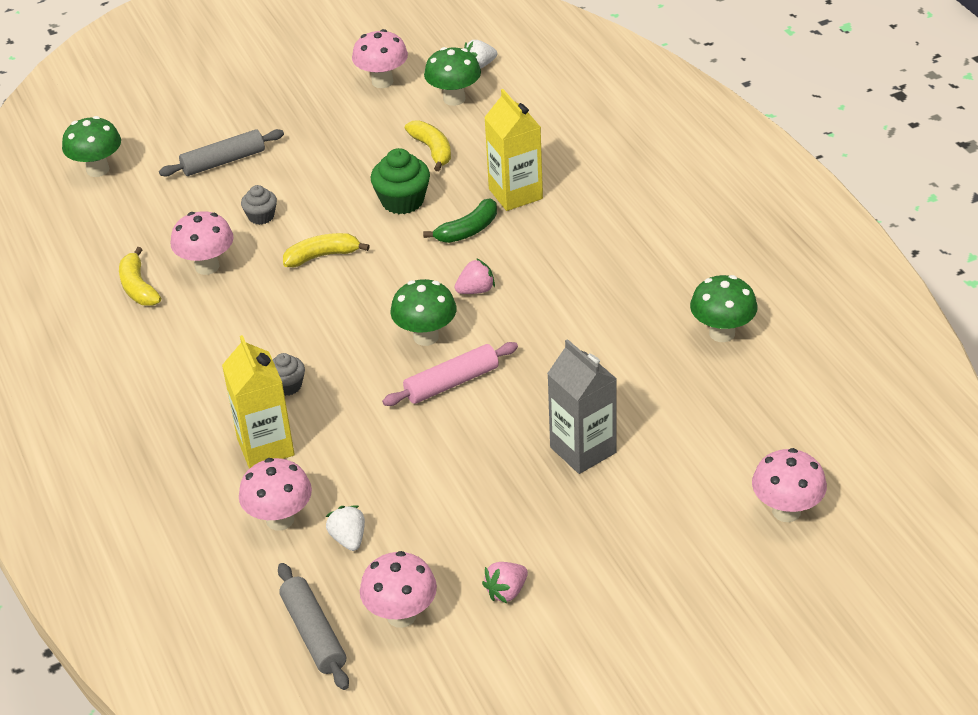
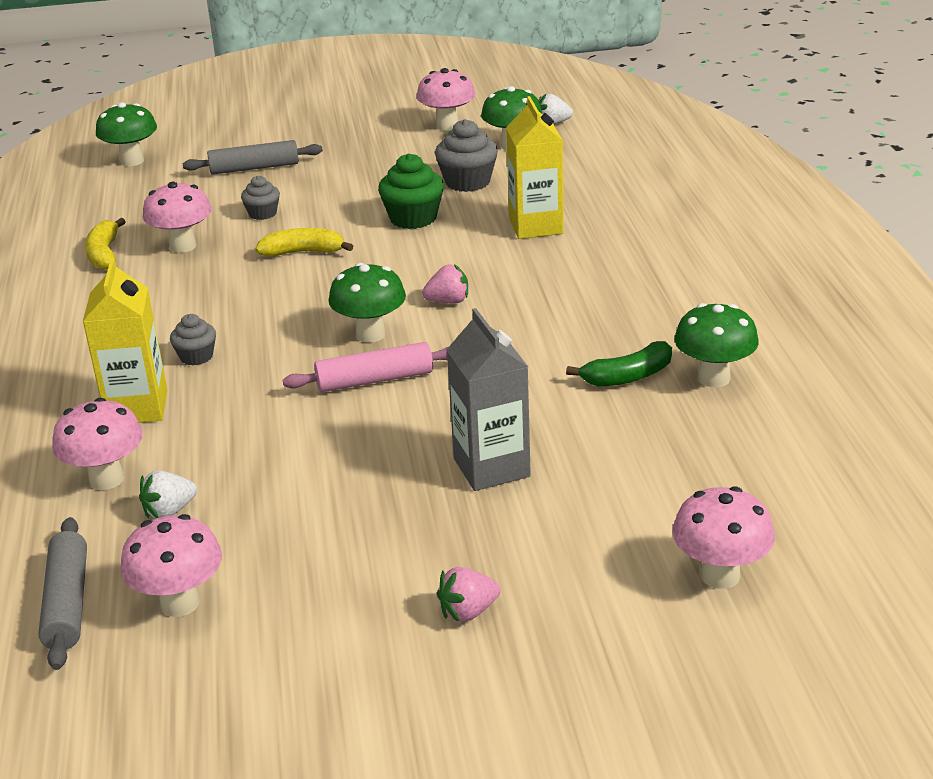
camera: 15 degrees right, 10 degrees down
(348, 539) = (169, 511): white strawberry -> white strawberry turned 120 degrees counterclockwise
(432, 150) = (467, 182): yellow banana -> grey cupcake
(468, 230) = (468, 250): green banana -> green banana (628, 376)
(506, 591) = (320, 601): pink strawberry -> pink strawberry (468, 612)

